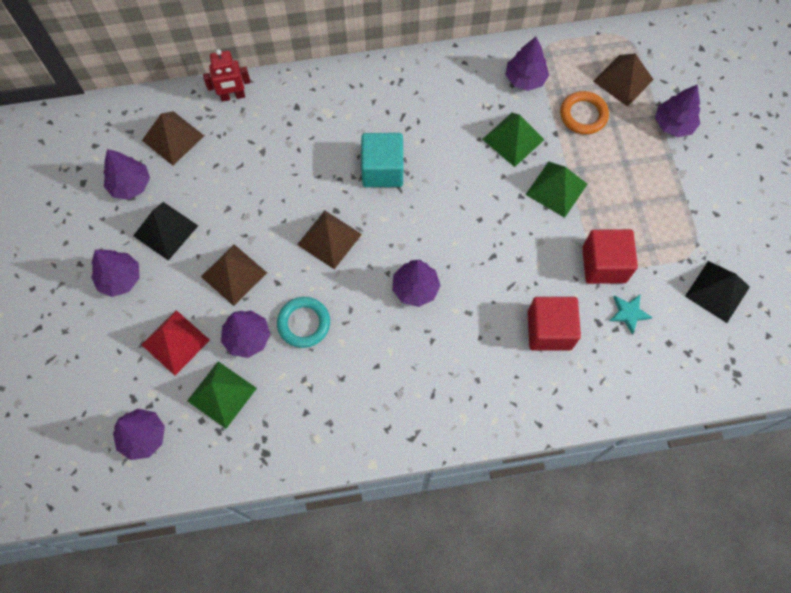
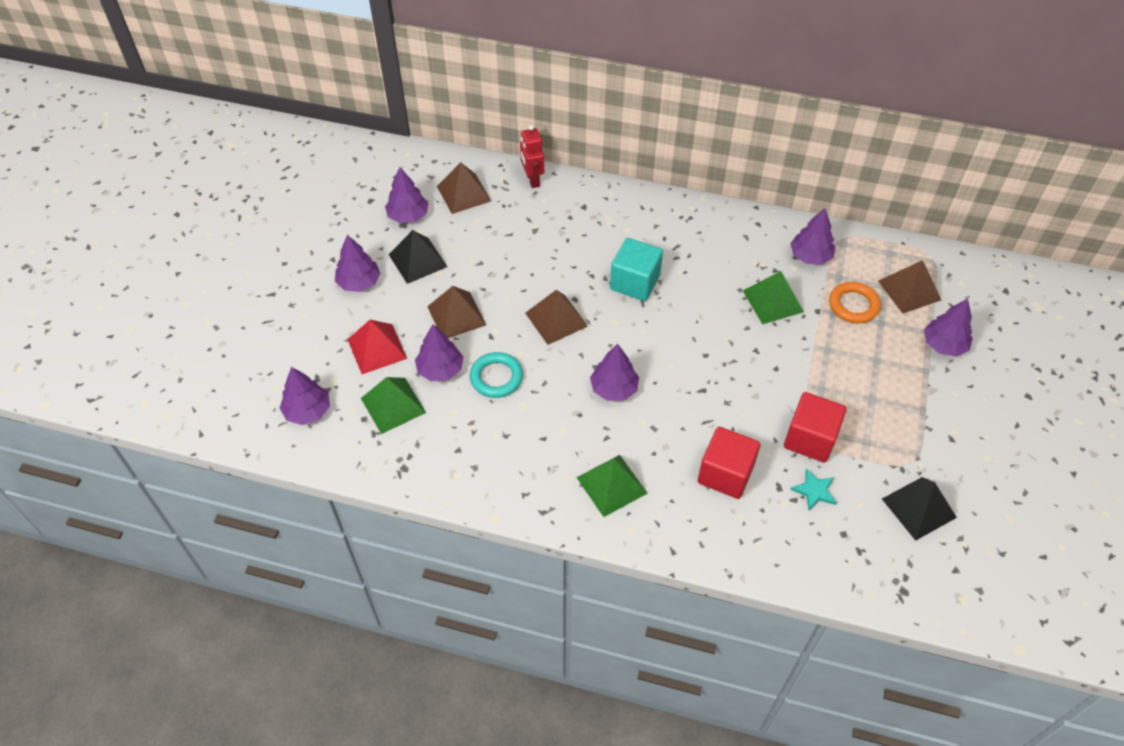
camera: 25 degrees right, 15 degrees down
(233, 96) = (532, 180): red robot -> red robot turned 60 degrees clockwise
(556, 189) = (794, 357): green pyramid -> green pyramid (611, 485)

